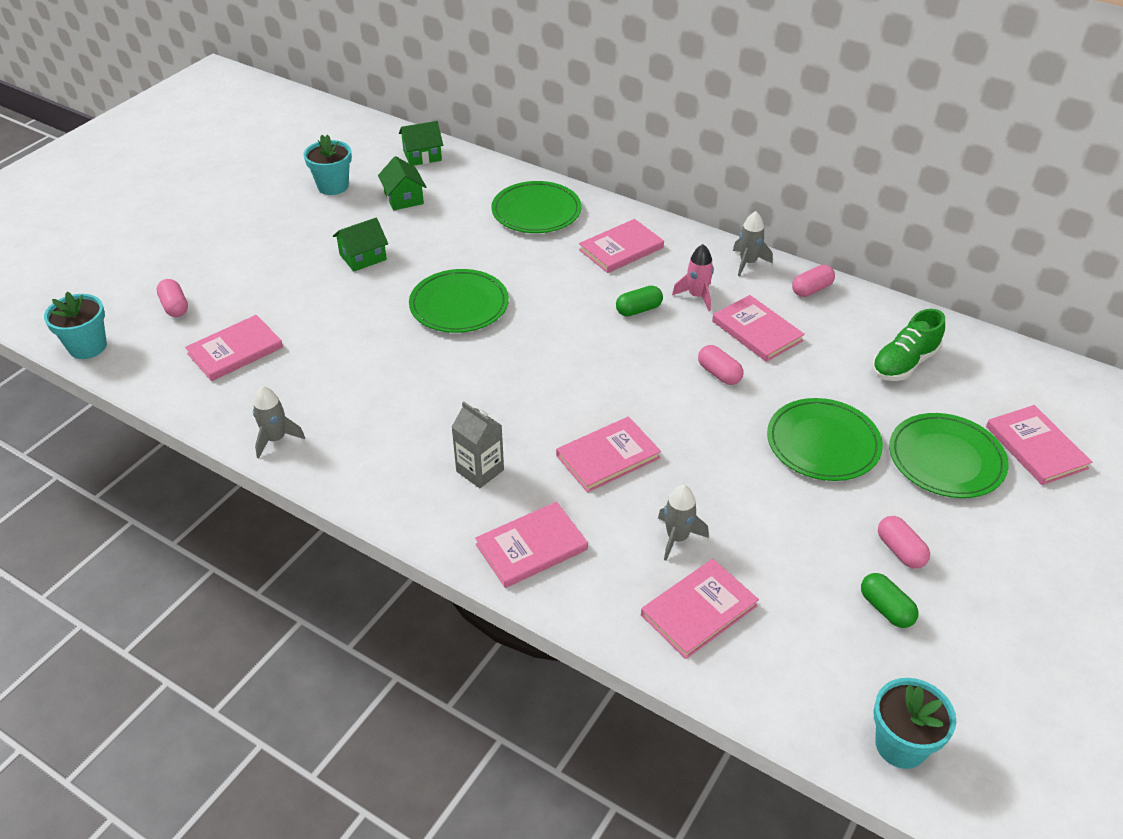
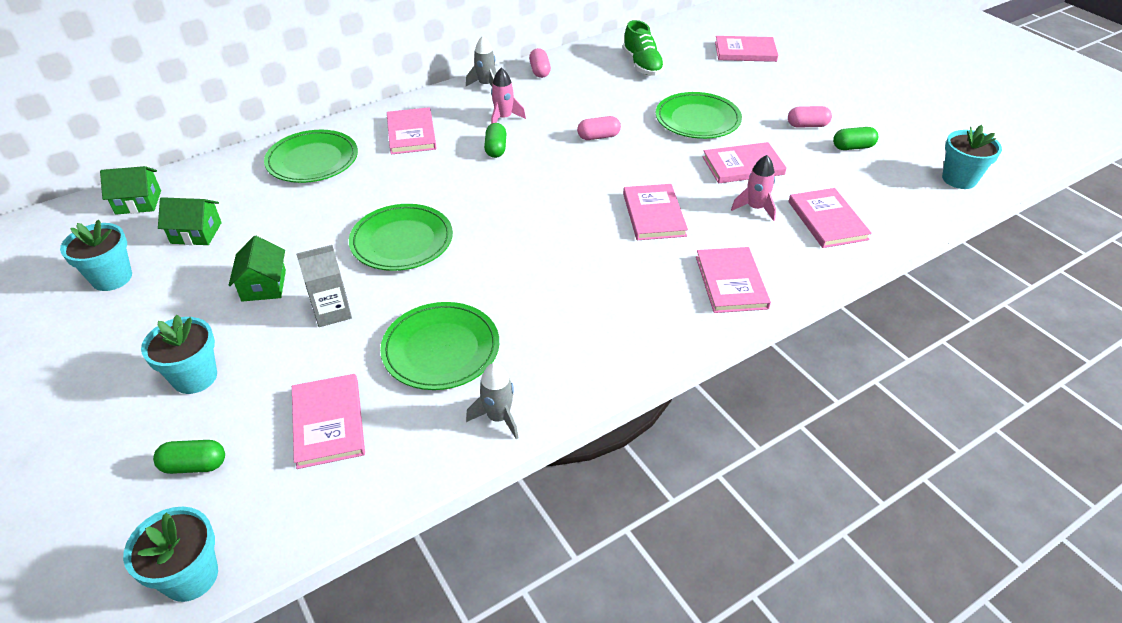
camera: 65 degrees left, 0 degrees up
(175, 307) = (194, 465): pink capsule -> green capsule
(253, 269) = (195, 377): none -> turquoise flower pot
(422, 156) = (138, 202): green house -> green house turned 75 degrees clockwise
(480, 470) = (628, 287): grey carton -> grey carton (332, 312)
(677, 538) = (755, 208): grey rocket -> pink rocket
(757, 331) = (565, 106): pink book -> pink book (743, 166)
(946, 459) = (738, 83): green plate -> green plate (441, 349)

